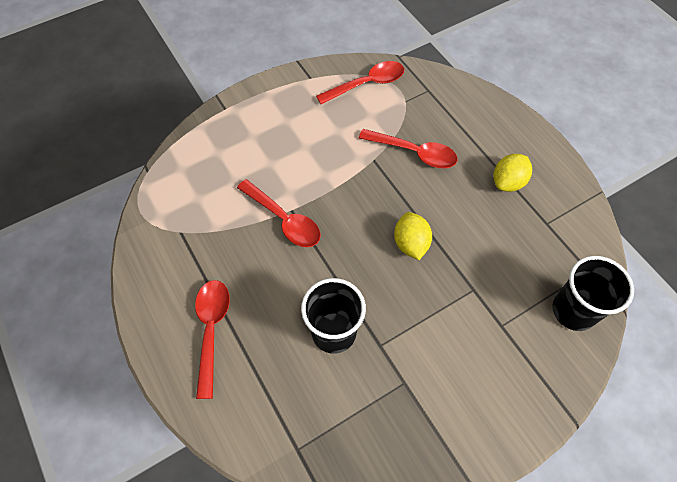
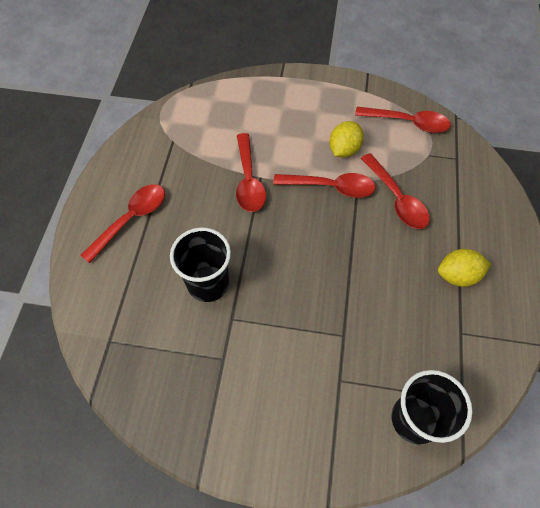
camera: 40 degrees right, 0 degrees up
(356, 178) = (330, 187): none -> red spoon
(410, 244) = (326, 264): yellow lemon -> yellow lemon (344, 150)

